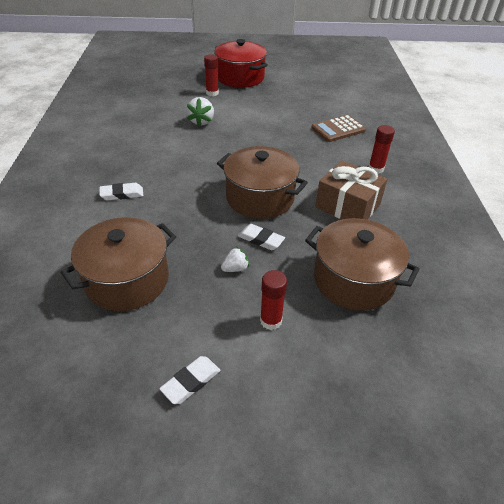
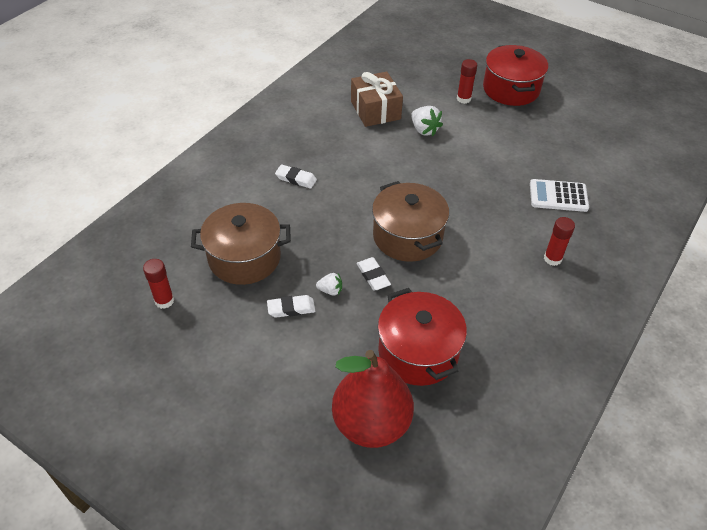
camera: 35 degrees right, 5 degrees up
(191, 382) = (229, 357): white eraser -> white eraser (291, 308)
(201, 121) = (424, 130): white strawberry -> white strawberry turned 75 degrees counterclockwise
(271, 321) = (320, 347): red glue stick -> red glue stick (164, 301)
(338, 129) = (558, 196): brown calculator -> white calculator
(347, 206) = (482, 283): brown gift -> brown gift (375, 110)
(353, 280) = (418, 352): brown pot -> red pot
(376, 361) = (371, 423): none -> red pear

